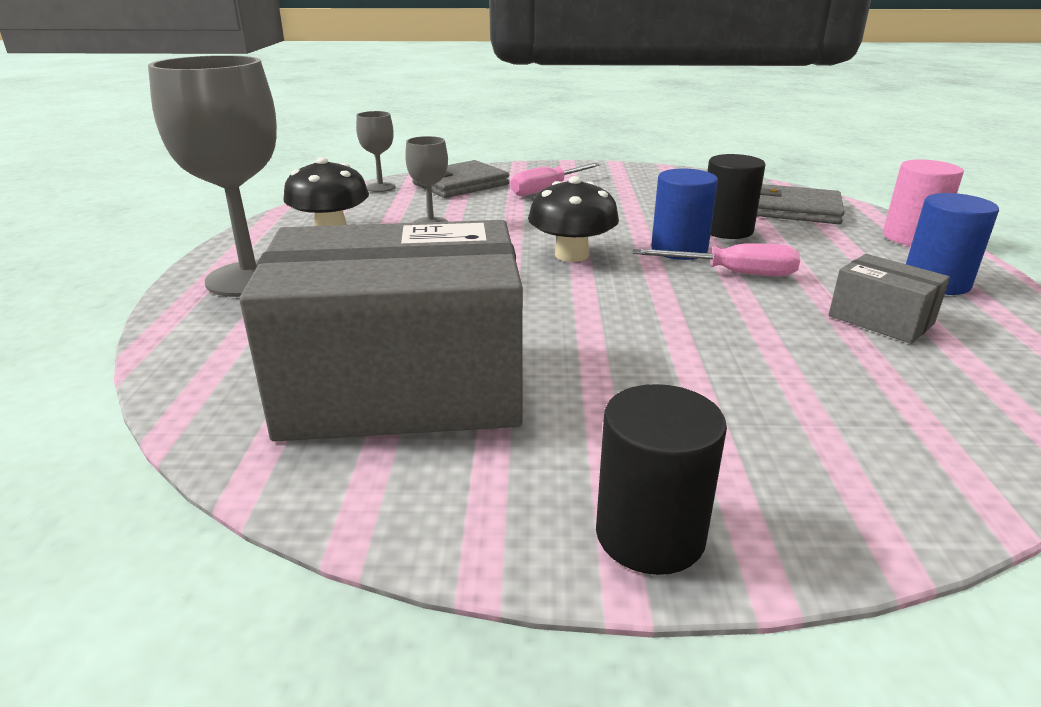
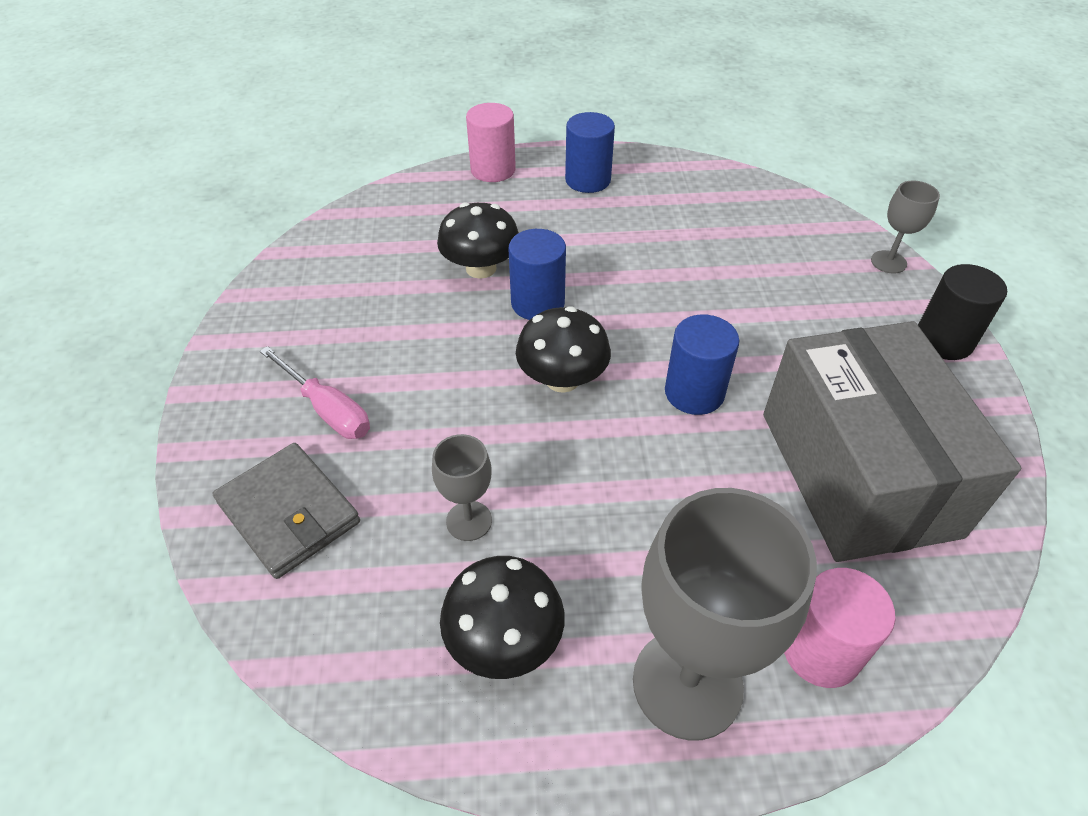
camera: 95 degrees left, 20 degrees up
(226, 330) = (820, 651): none -> pink cylinder
(380, 187) = (290, 625): grey goblet -> grey goblet (888, 262)
(546, 309) = (694, 393): none -> blue cylinder
(726, 230) = (481, 268): black cylinder -> black mushroom
(733, 273) = (589, 275): pink screwdriver -> none
(793, 210) = (418, 219): grey wallet -> none
(880, 320) = (660, 217): grey box -> none

